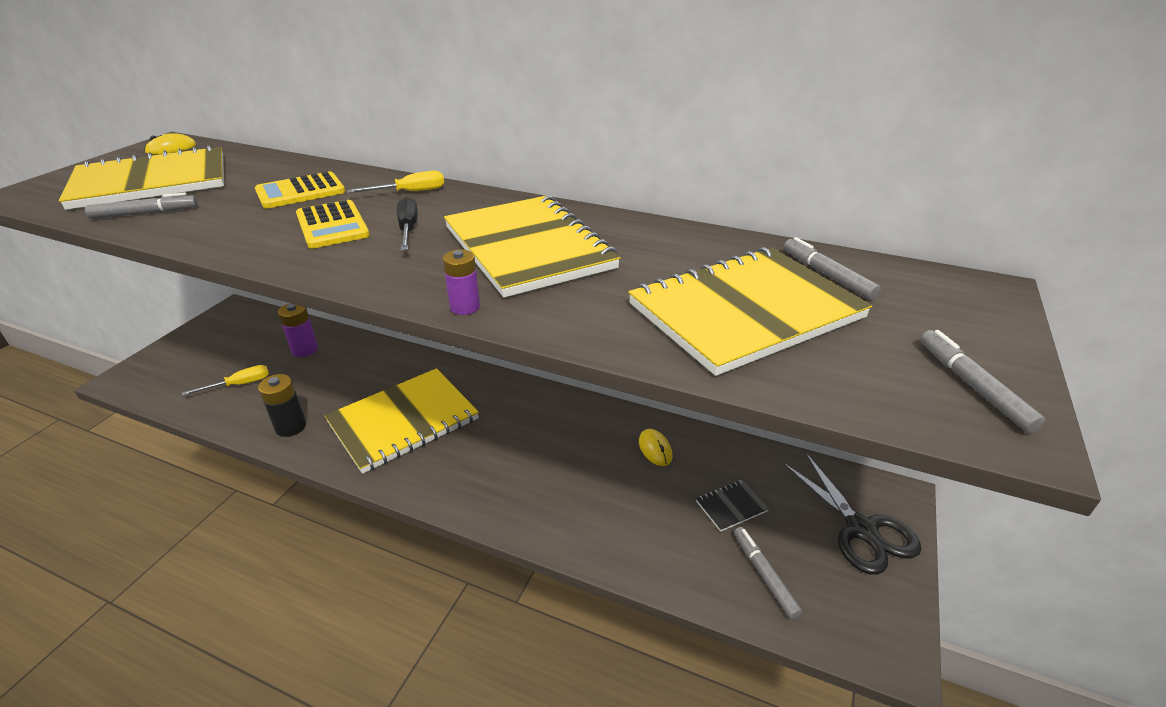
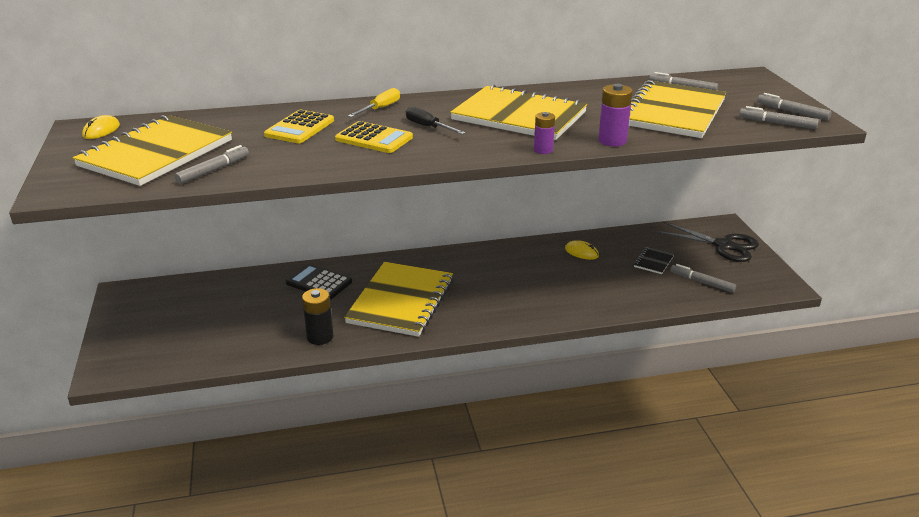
camera: 35 degrees left, 5 degrees down
(239, 384) = (229, 332): yellow screwdriver -> none
(305, 349) = (246, 293): purple battery -> purple battery (612, 141)
(367, 365) = (319, 282): none -> black calculator
(906, 399) = (777, 123): none -> grey marker

